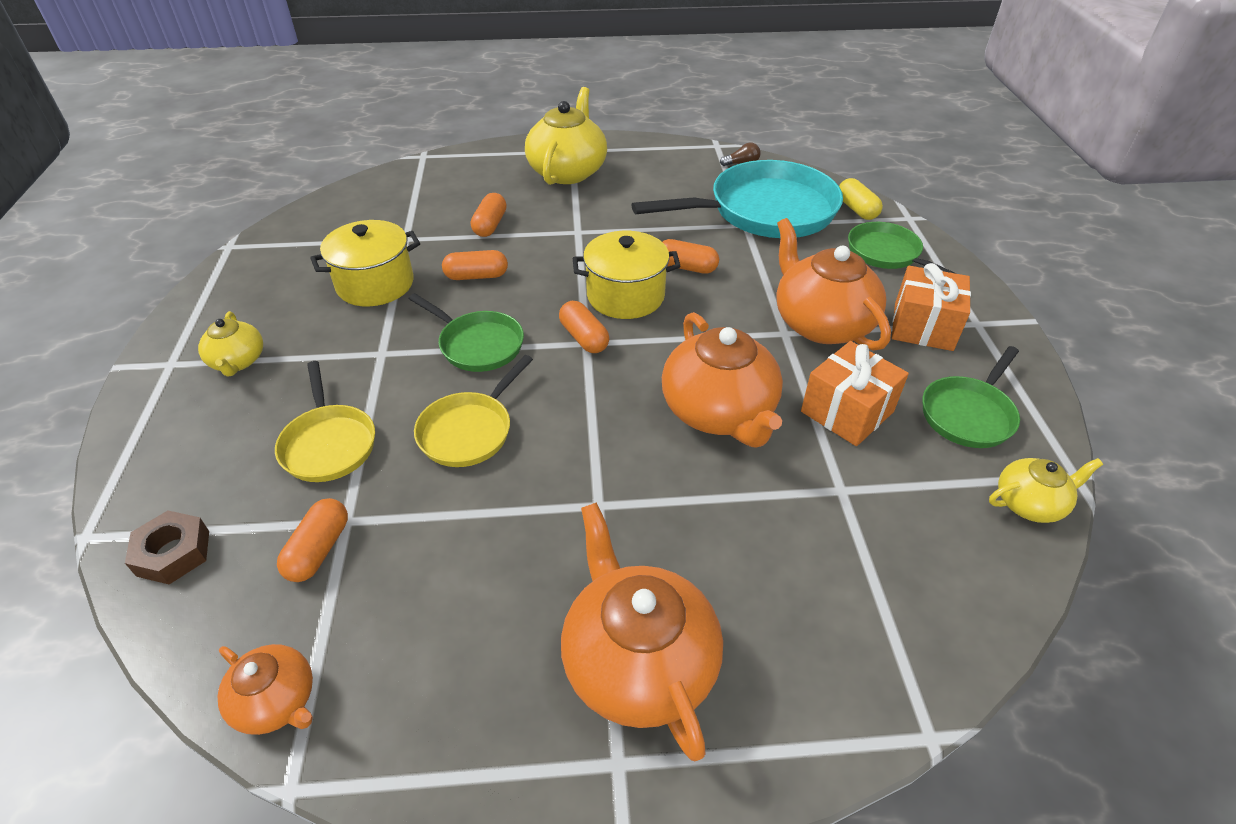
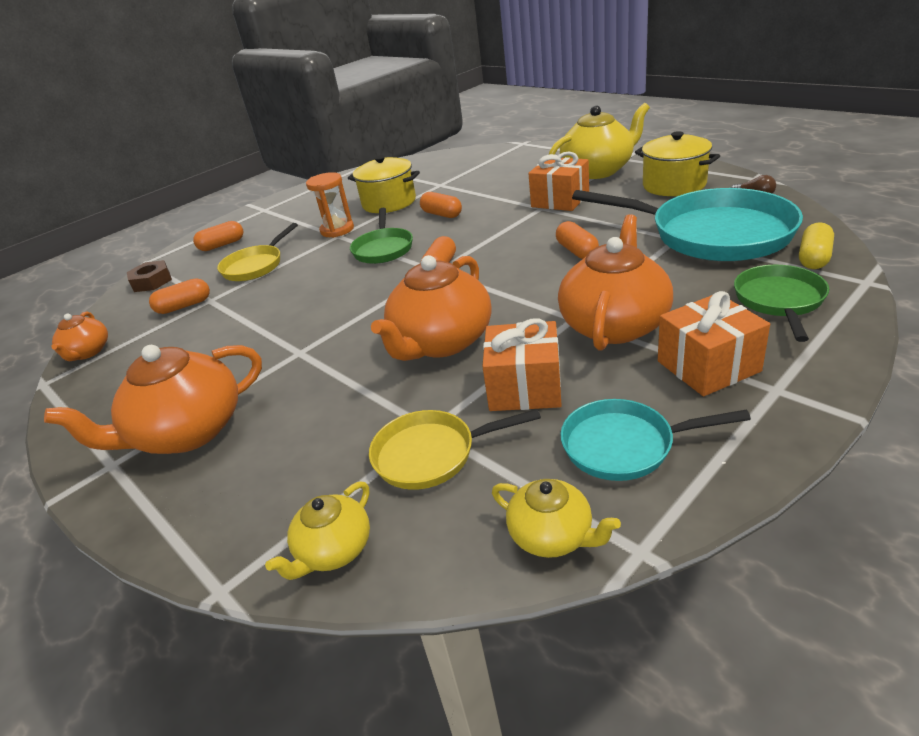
camera: 55 degrees right, 10 degrees down
(238, 361) = (284, 218): yellow teapot -> yellow teapot (334, 550)
(365, 346) = (337, 230): none -> orange hourglass
(469, 431) = (310, 287): yellow pan -> yellow pan (431, 454)
(490, 225) = (495, 189): orange capsule -> orange capsule (222, 245)
(583, 217) = (560, 200): none -> orange gift
(625, 296) = (505, 254): yellow pot -> yellow pot (674, 185)
(638, 662) = (188, 432): orange teapot -> orange teapot turned 150 degrees counterclockwise
(968, 414) = (624, 445): green pan -> turquoise pan

